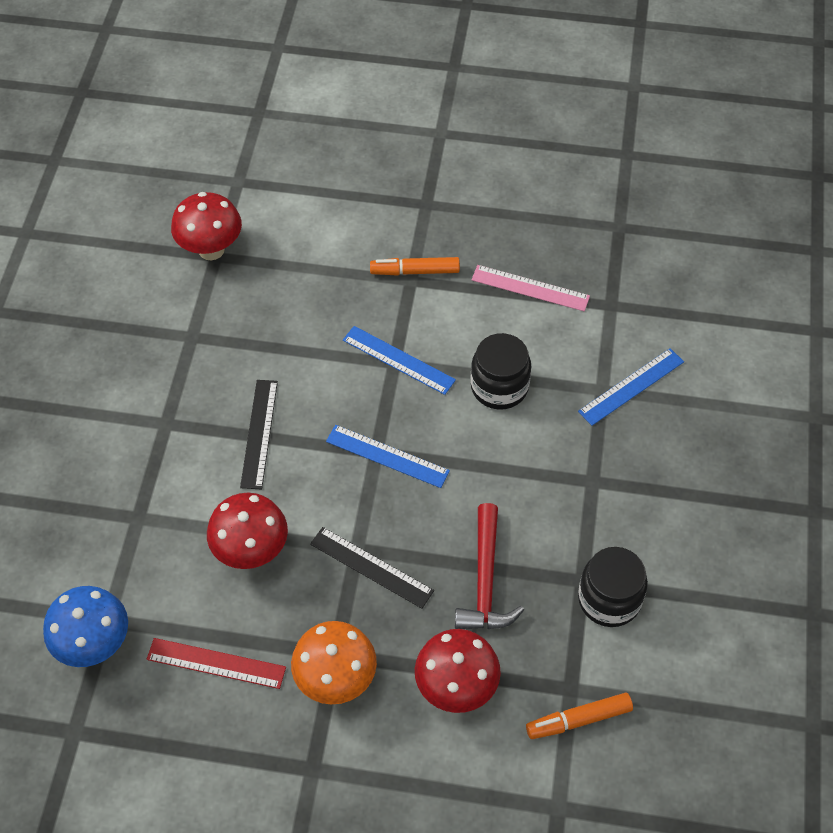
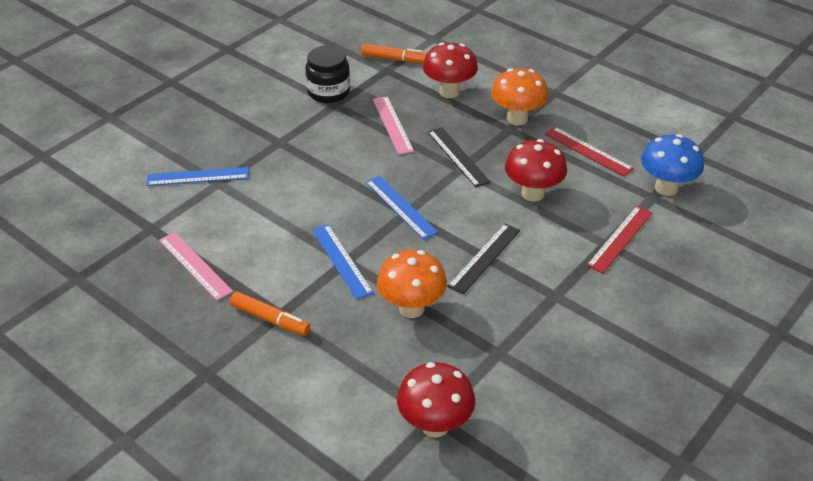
camera: 150 degrees left, 15 degrees down
(125, 532) = (620, 239): none -> red ruler
(297, 342) = (411, 308): none -> orange mushroom
(485, 581) = (392, 125): red hammer -> pink ruler
(499, 387) = (285, 213): black jar -> none

